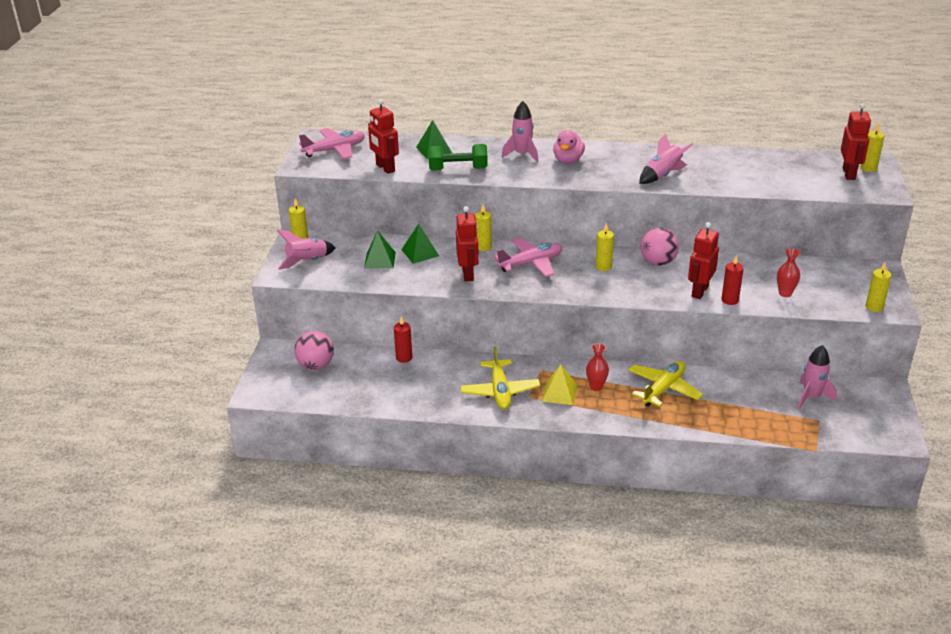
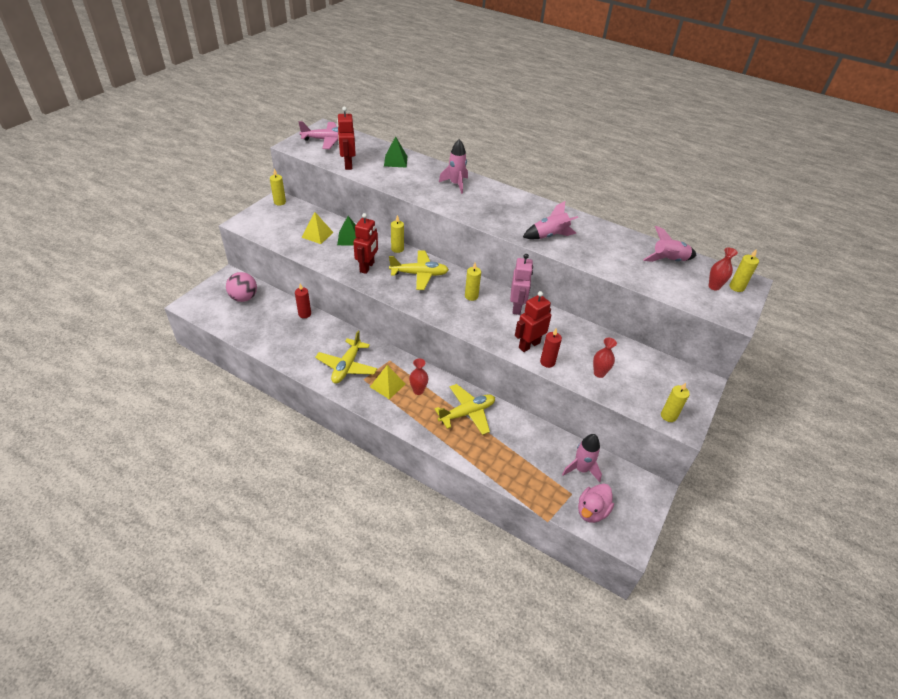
camera: 20 degrees right, 10 degrees up
(307, 261) = (269, 219): pink rocket -> pink rocket (668, 260)
(379, 260) = (317, 234): green pyramid -> yellow pyramid
(458, 169) = (398, 181): green dumbbell -> none
(531, 263) = (419, 274): pink plane -> yellow plane
(568, 160) = (486, 200): pink duck -> pink duck (592, 511)
(658, 262) = (517, 307): pink ball -> pink robot
(849, 174) = (714, 286): red robot -> red vase

